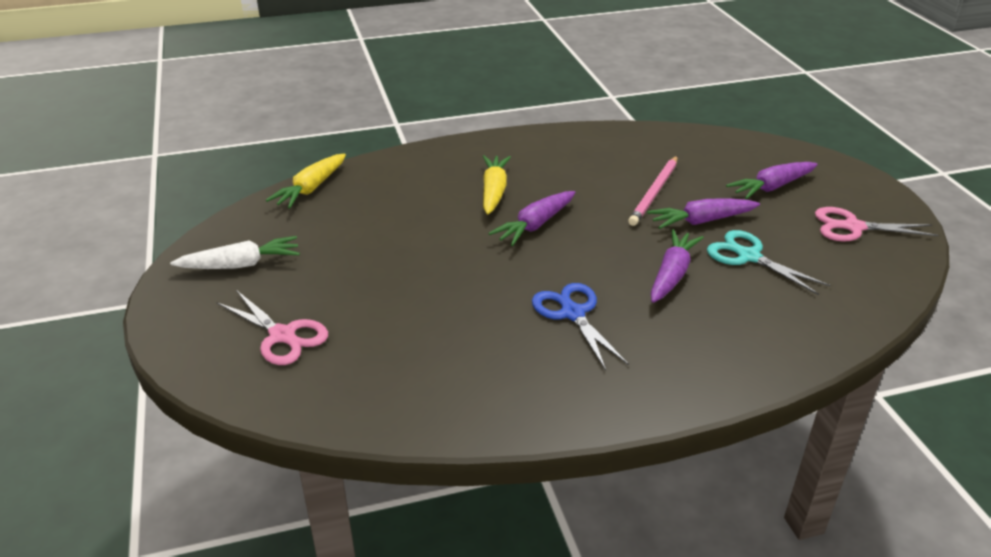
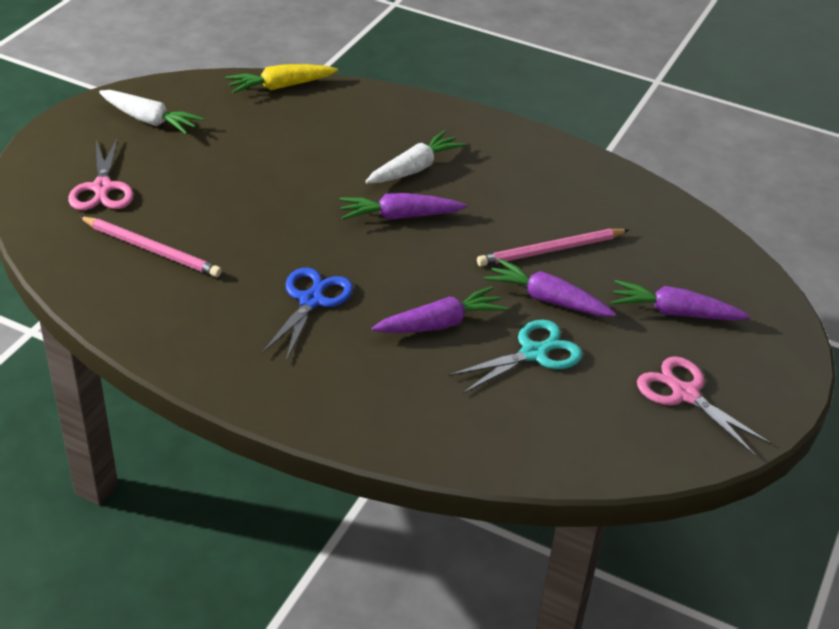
camera: 40 degrees right, 5 degrees up
(400, 354) = (152, 249): none -> pink pencil
(494, 191) = (414, 169): yellow carrot -> white carrot
(748, 256) = (533, 353): turquoise scissors -> turquoise scissors turned 60 degrees clockwise

